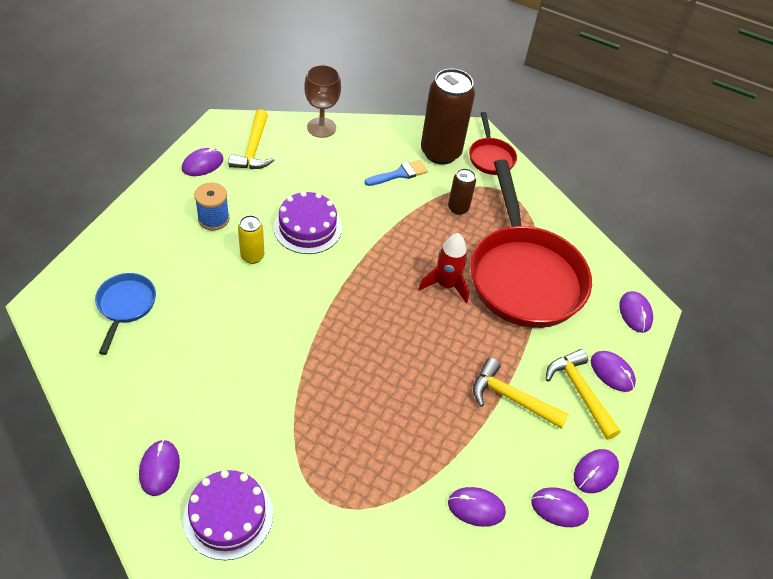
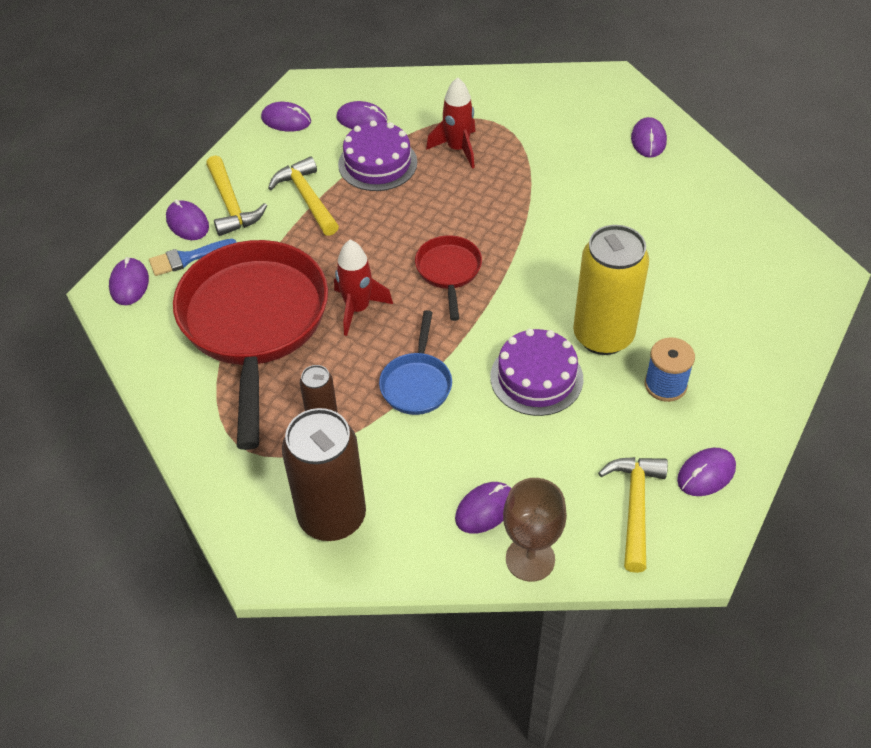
camera: 170 degrees left, 0 degrees up
(125, 306) = (736, 273): blue pan -> blue pan (417, 383)
(228, 516) = (579, 112): purple cake -> purple cake (377, 163)
(252, 256) = (603, 336): yellow can -> yellow can, size x2.03
(368, 459) = (458, 149): none -> red rocket
(399, 174) = (403, 471): blue brush -> blue brush (187, 258)
(490, 157) = (250, 512): red pan -> red pan (449, 271)
(511, 398) = (307, 198): yellow hammer -> yellow hammer turned 150 degrees counterclockwise
(595, 472) = (242, 144): purple mouse -> purple mouse (485, 509)

